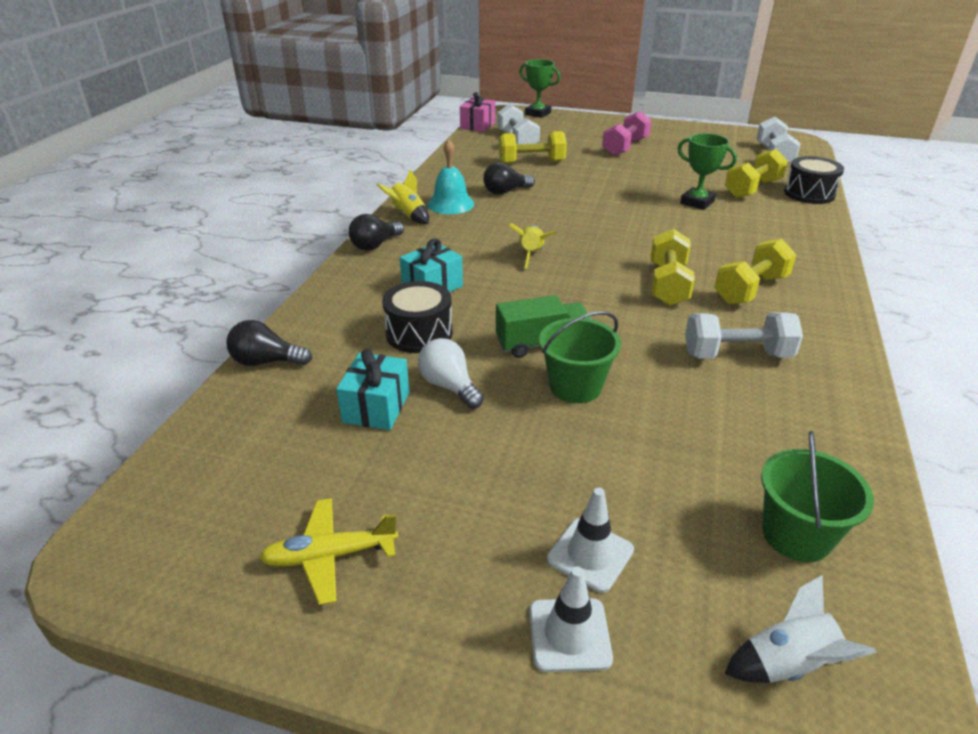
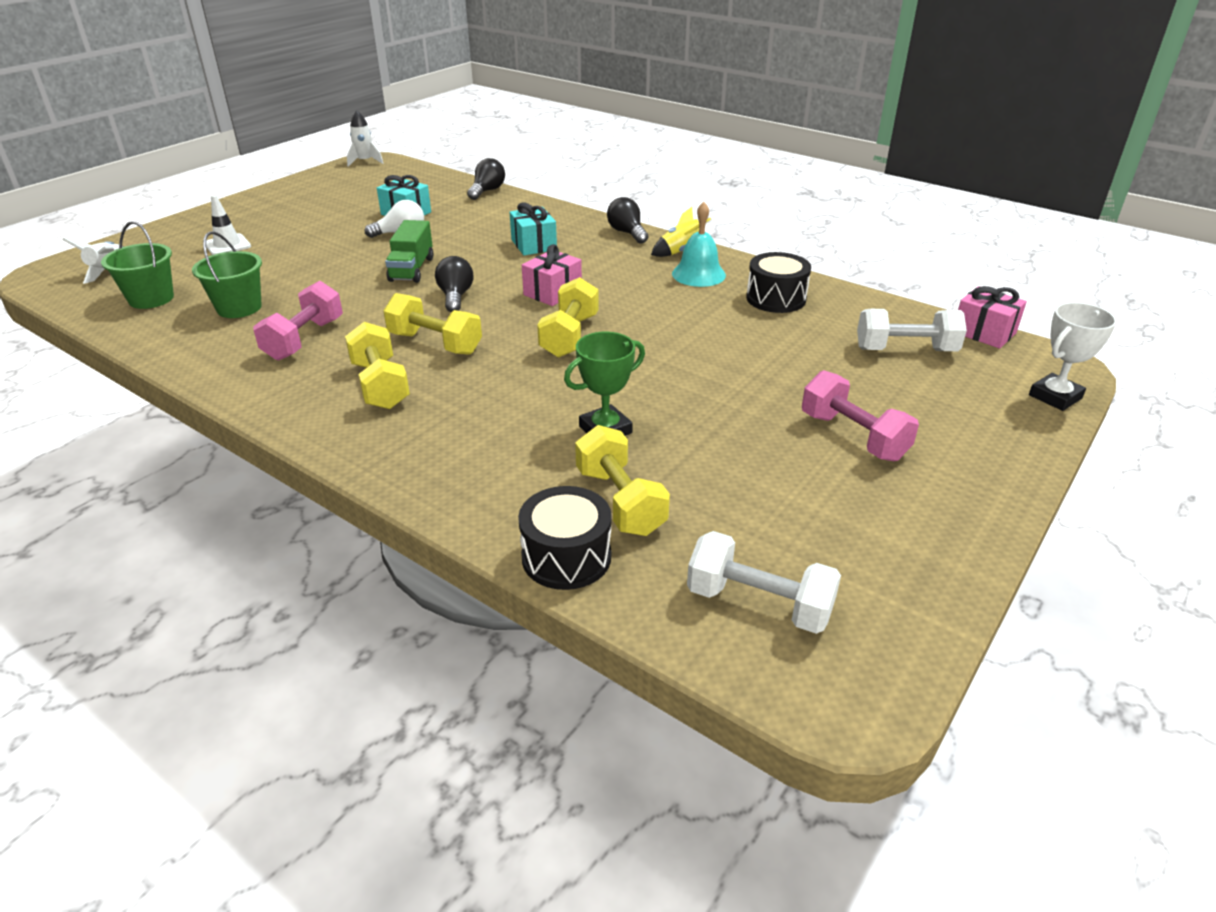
camera: 110 degrees right, 0 degrees up
(109, 566) = (365, 161): none -> white rocket
(329, 556) = (312, 195): yellow plane -> none
(419, 333) = (471, 233): black drum -> black drum (776, 298)
(505, 191) = (717, 308): black light bulb -> black light bulb (455, 297)
(531, 163) = (808, 342): yellow dumbbell -> yellow dumbbell (569, 336)
(531, 255) = (552, 292): yellow rocket -> pink gift
(538, 113) = (1055, 397): green trophy -> white trophy
(569, 634) = (199, 232): white traffic cone -> none
(575, 386) = (351, 270): green bucket -> green bucket (239, 308)
(737, 355) = (304, 339): white dumbbell -> pink dumbbell

